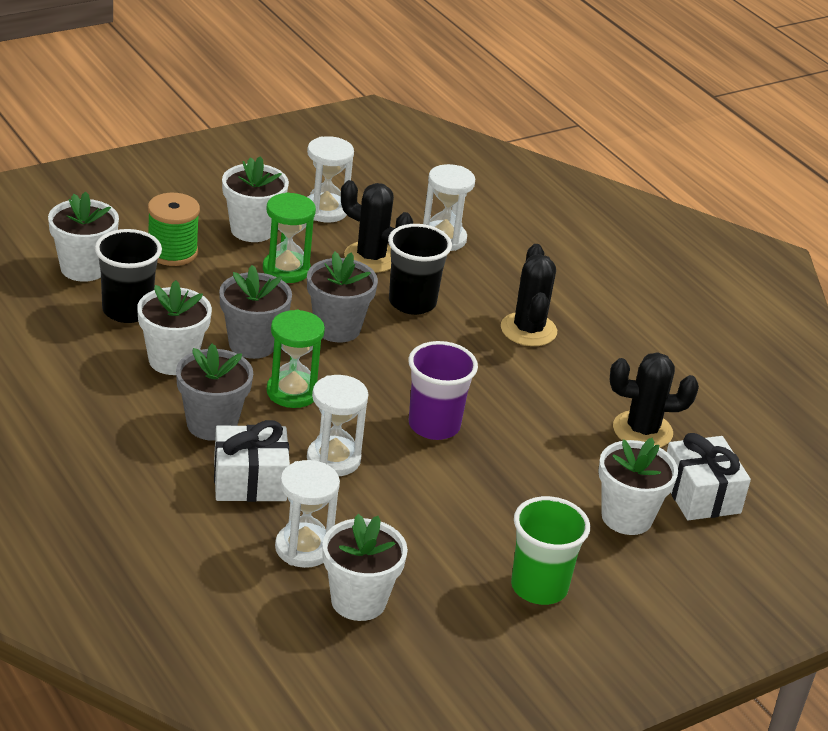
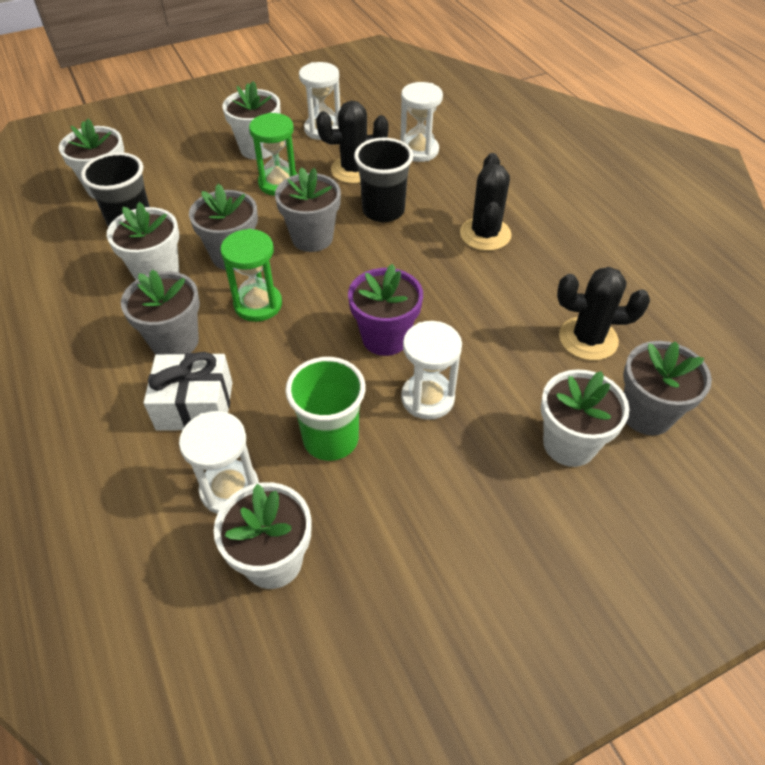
camera: 10 degrees right, 15 degrees up
(172, 252) = (186, 170): green spool -> none
(333, 459) = (282, 378): white hourglass -> white hourglass (427, 398)
(371, 257) = (354, 170): black cactus -> black cactus turned 45 degrees counterclockwise
(434, 425) = (385, 338): purple cup -> purple flower pot
(539, 587) = (470, 539): green cup -> green cup (331, 439)
(700, 495) = (646, 414): white gift -> grey flower pot

